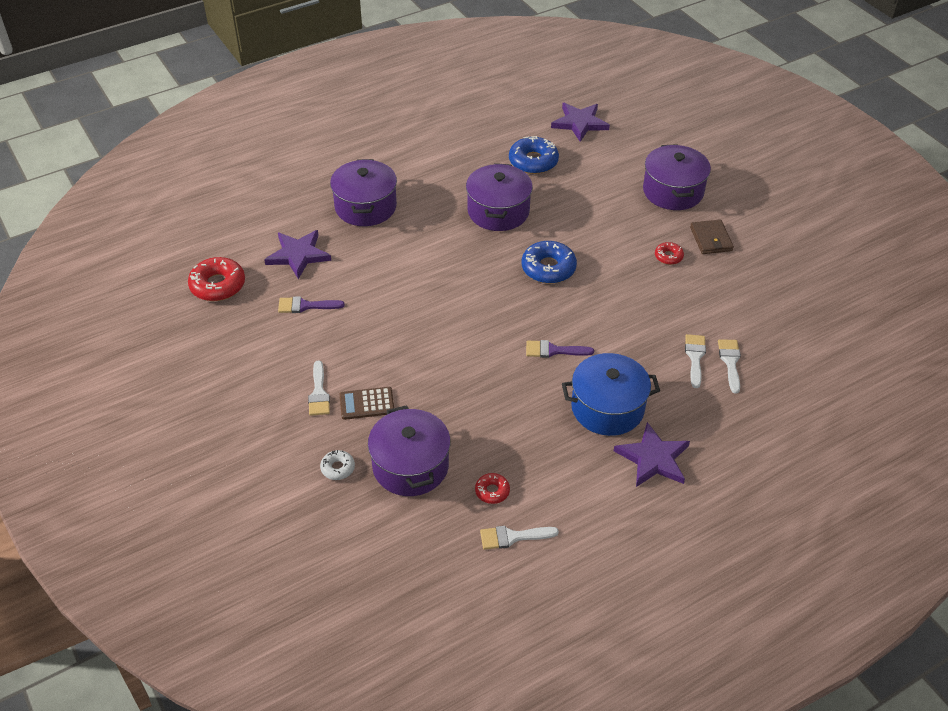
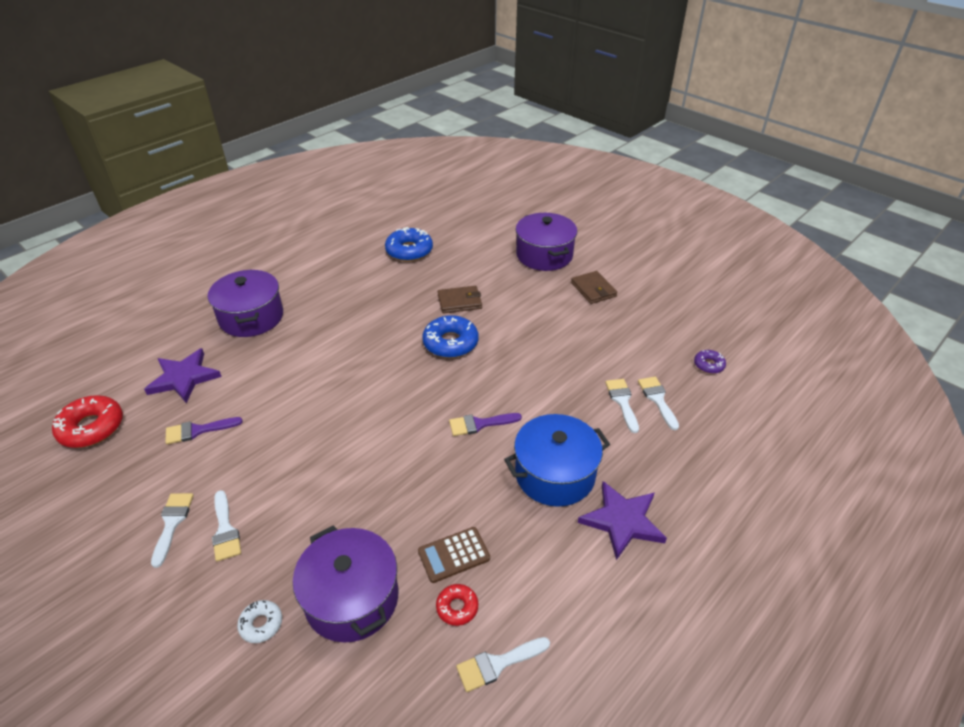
camera: 15 degrees left, 5 degrees down
(278, 378) = (172, 523): none -> white brush
(367, 404) = (285, 530): brown calculator -> brown calculator (454, 555)
(498, 211) = (387, 299): purple pot -> none
(569, 227) = (459, 302): none -> brown wallet
(579, 123) = (442, 213): purple star -> none
(668, 256) = (561, 311): red donut -> none
(797, 339) = (708, 365): none -> purple donut

